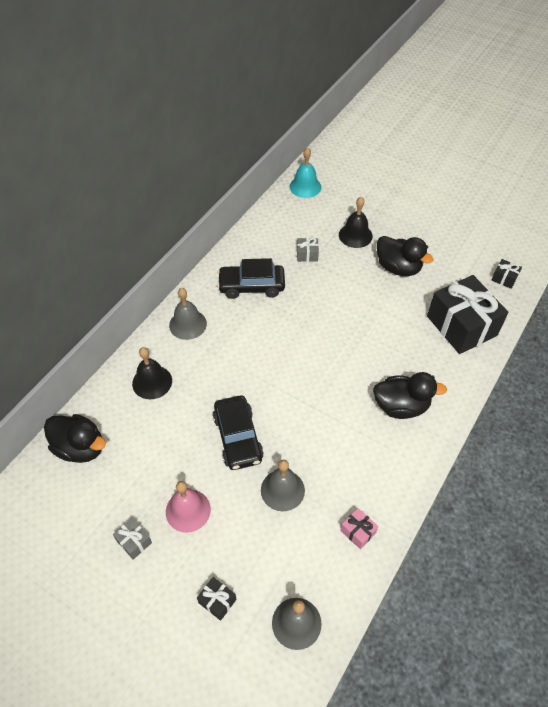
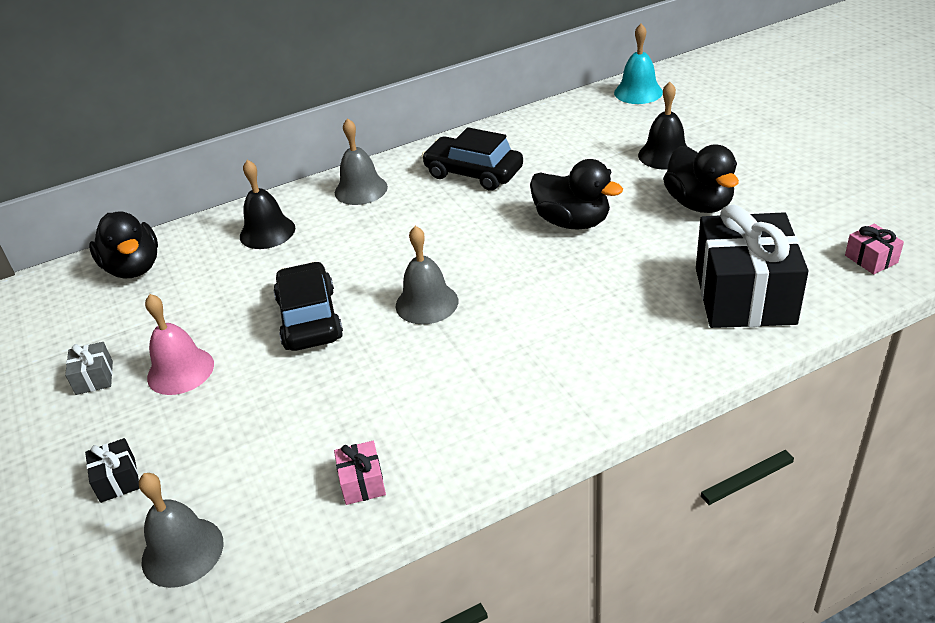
camera: 35 degrees right, 15 degrees down
(238, 438) = (309, 319): black car -> black car turned 150 degrees clockwise
(282, 490) = (309, 394): grey bell -> grey bell (426, 303)
(307, 255) = (577, 159): grey gift -> none
(401, 406) = (561, 360): black duck -> black duck (572, 222)
(504, 278) = (871, 259): black gift -> pink gift

